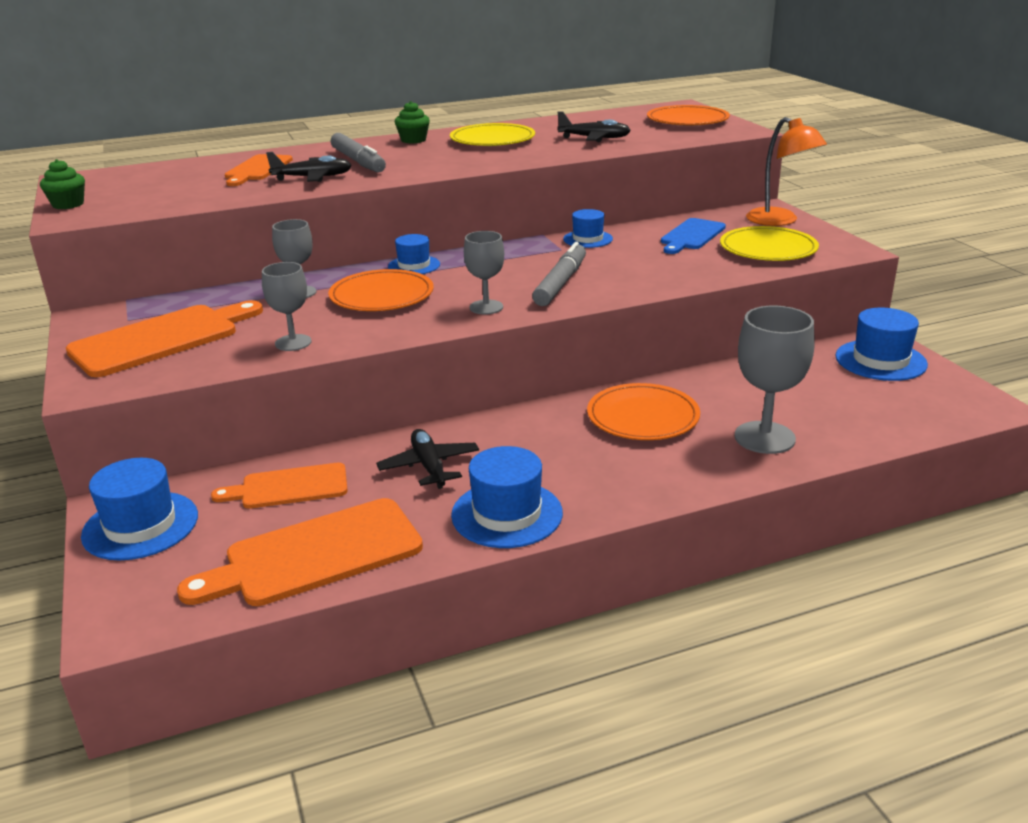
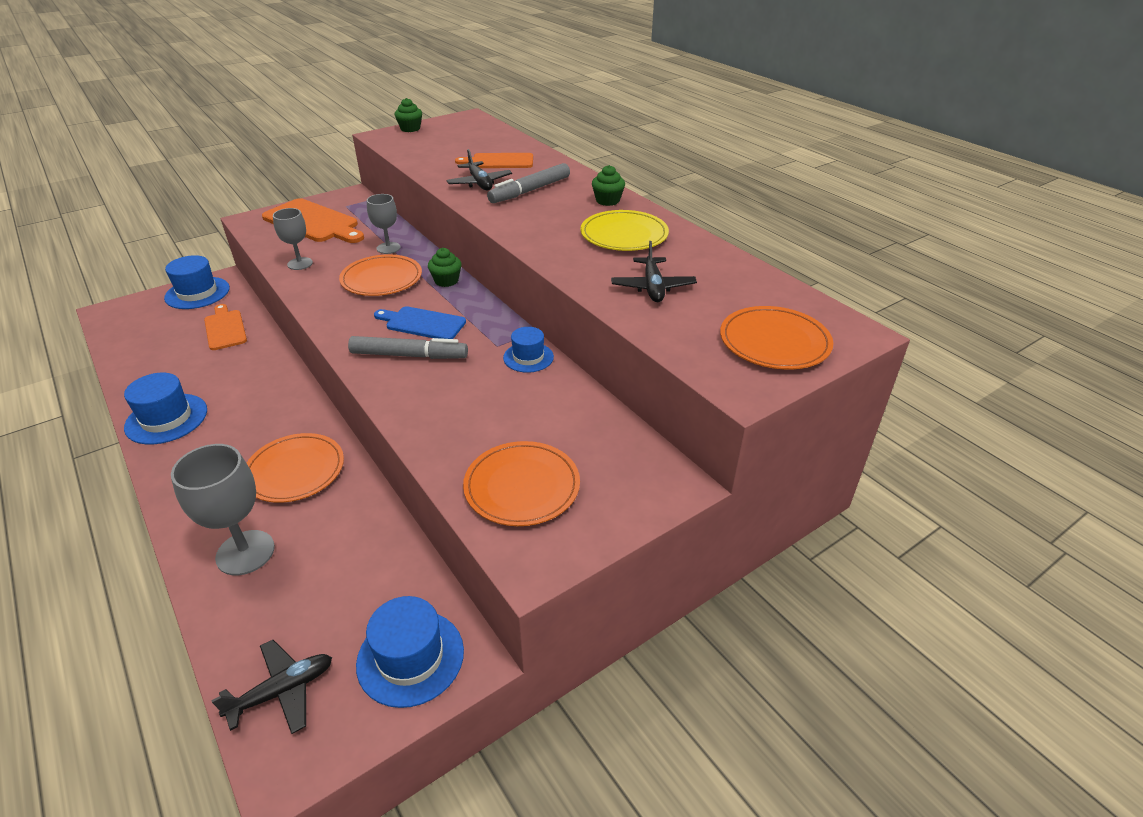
camera: 75 degrees right, 10 degrees up
(315, 555) = (147, 354): orange cutting board -> none
(414, 265) = (446, 281): blue hat -> green cupcake
(429, 466) = (237, 375): black plane -> black plane (282, 691)
(486, 307) = (356, 326): grey goblet -> none
(691, 236) = (554, 424): blue cutting board -> blue cutting board (422, 323)
(768, 249) = (522, 486): yellow plate -> orange plate
(780, 221) = (629, 496): orange lamp -> none

